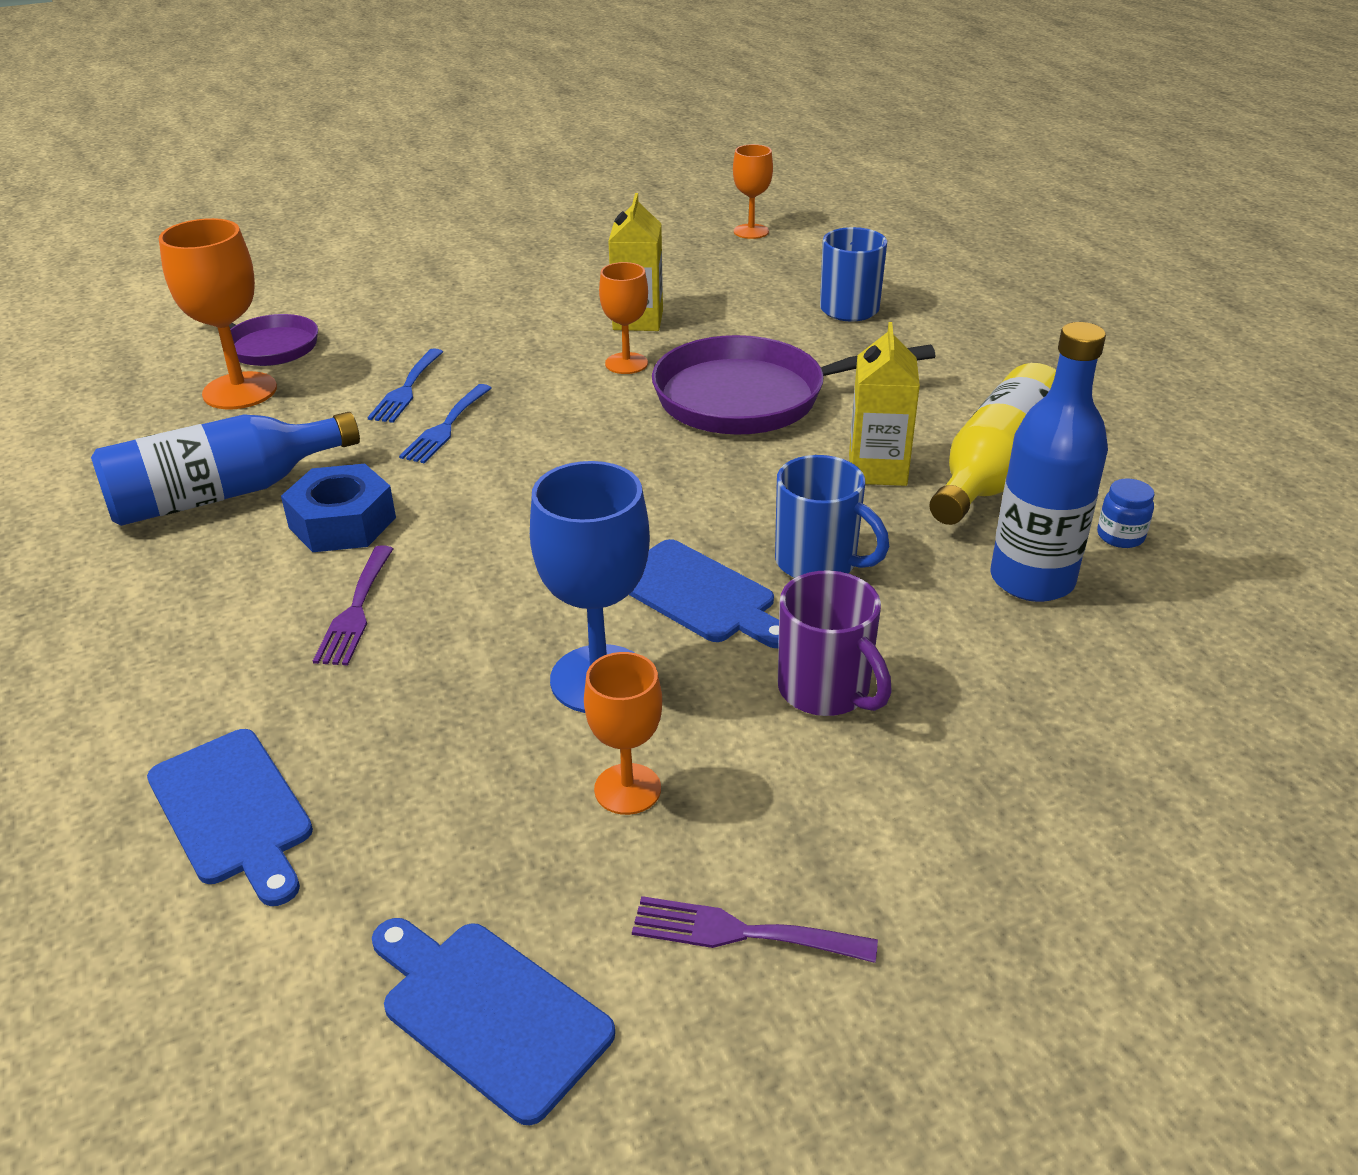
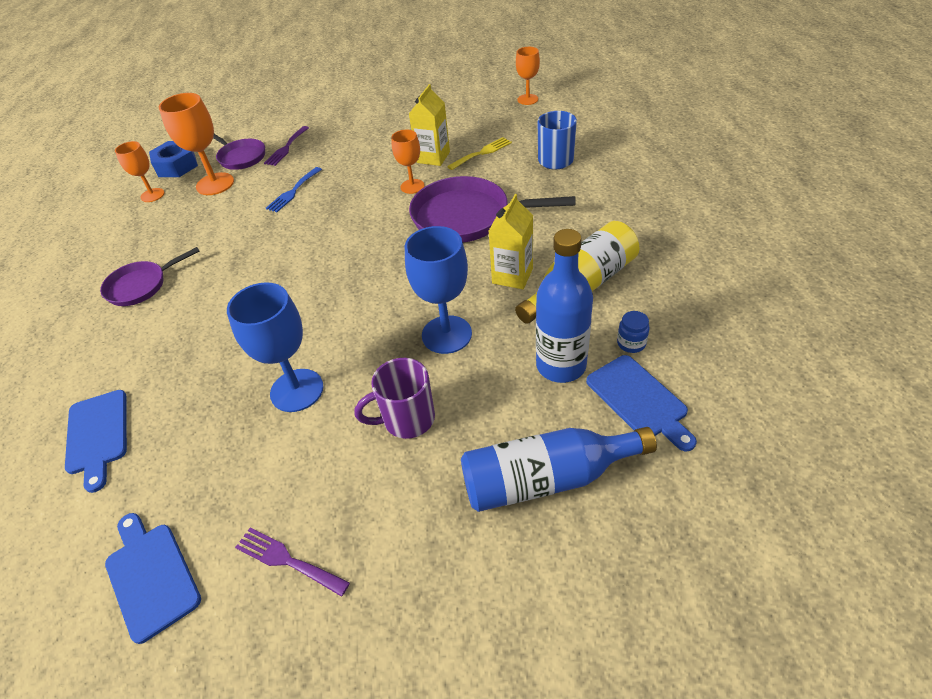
camera: 20 degrees right, 10 degrees up
(180, 562) = (141, 286): none -> purple pan
(224, 494) = (179, 247): blue bottle -> blue bottle (546, 479)
(342, 523) = (223, 272): blue nut -> blue nut (177, 166)
(356, 611) = (204, 327): purple fork -> purple fork (286, 148)
(445, 427) = (300, 218): blue fork -> none
(627, 789) = (277, 461): orange goblet -> orange goblet (152, 195)
(699, 594) = (373, 345): blue cutting board -> blue cutting board (639, 400)
(720, 308) = (482, 153): none -> yellow fork
(818, 563) = (446, 334): blue mug -> blue goblet
(826, 691) = (407, 419): purple mug -> purple mug turned 90 degrees clockwise

